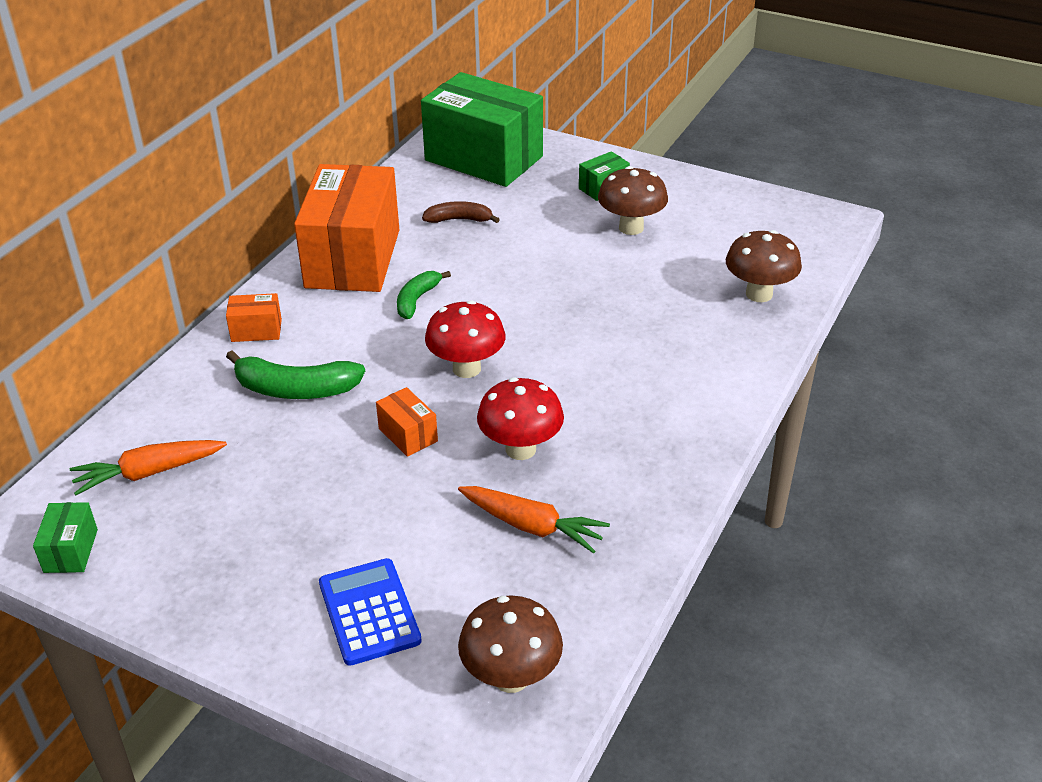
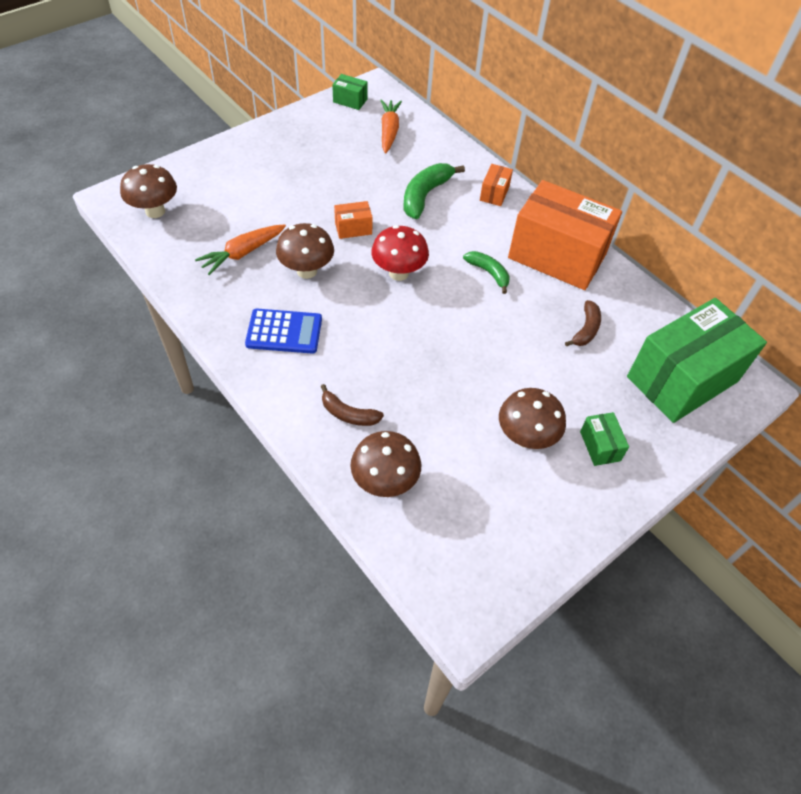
camera: 110 degrees right, 15 degrees up
(369, 612) = (235, 178): blue calculator -> blue calculator (284, 332)
(520, 449) = (307, 271): red mushroom -> brown mushroom
(706, 341) = (348, 414): none -> brown banana

